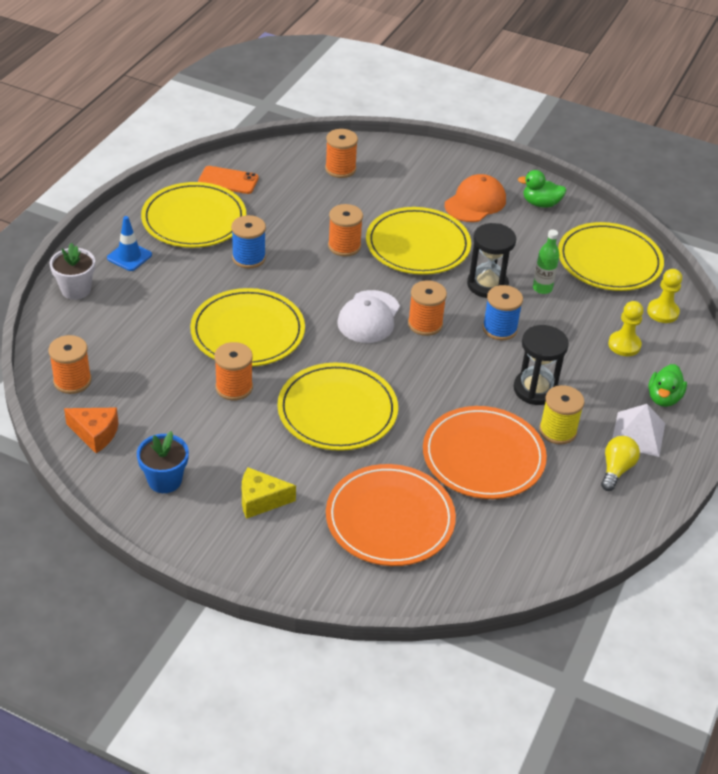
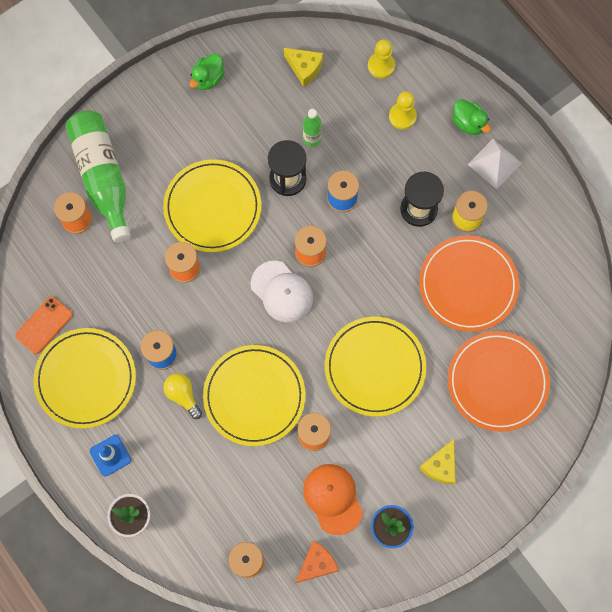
camera: 60 degrees left, 30 degrees up
(392, 171) = (103, 177): none -> green bottle
(475, 202) = (180, 130): orange cap -> orange cap (333, 498)
(609, 261) = (304, 68): yellow plate -> yellow cheese
(616, 469) = (520, 199): yellow light bulb -> yellow light bulb (183, 395)

